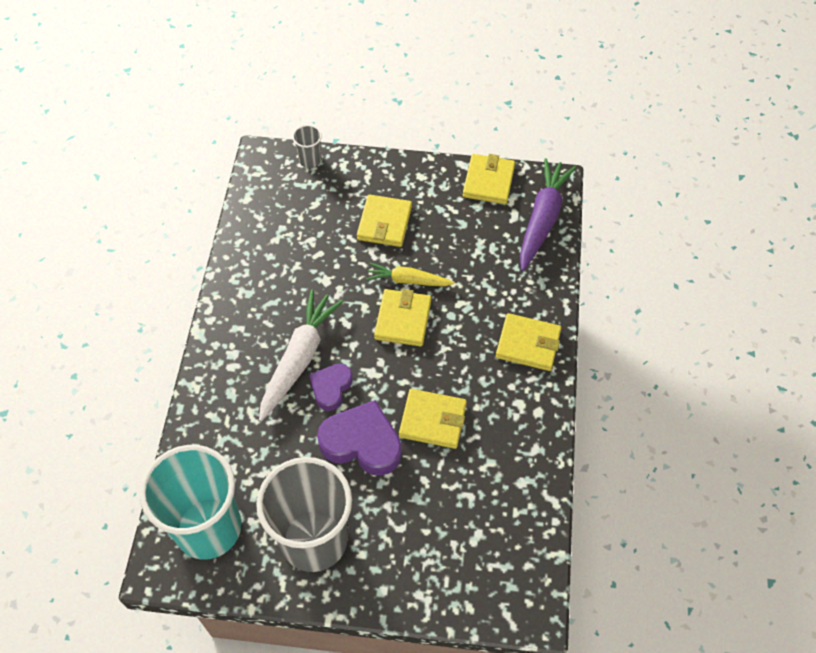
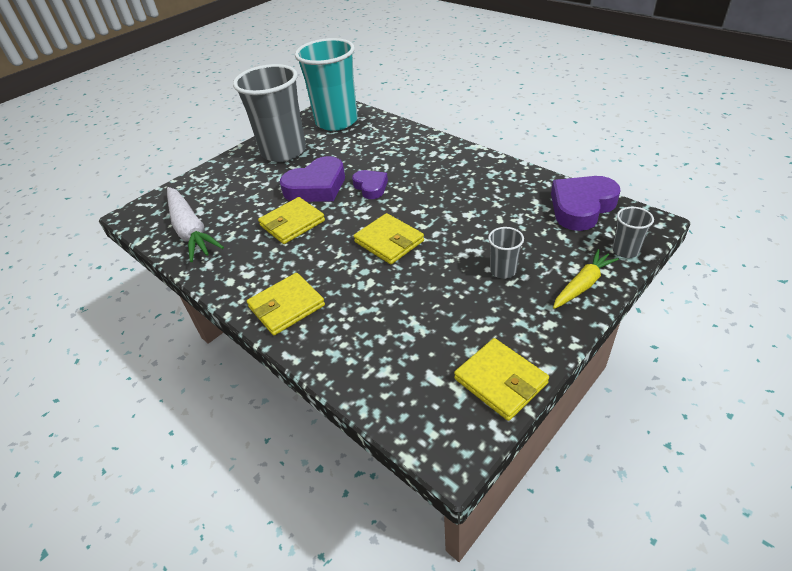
camera: 130 degrees right, 15 degrees down
(265, 204) = (581, 207): none -> purple heart
(299, 358) = (409, 181): white carrot -> white carrot (191, 231)
(384, 223) = (503, 270): yellow wallet -> grey cup
(408, 280) = (424, 260): yellow carrot -> yellow carrot (583, 285)
(542, 219) = (407, 402): purple carrot -> none

